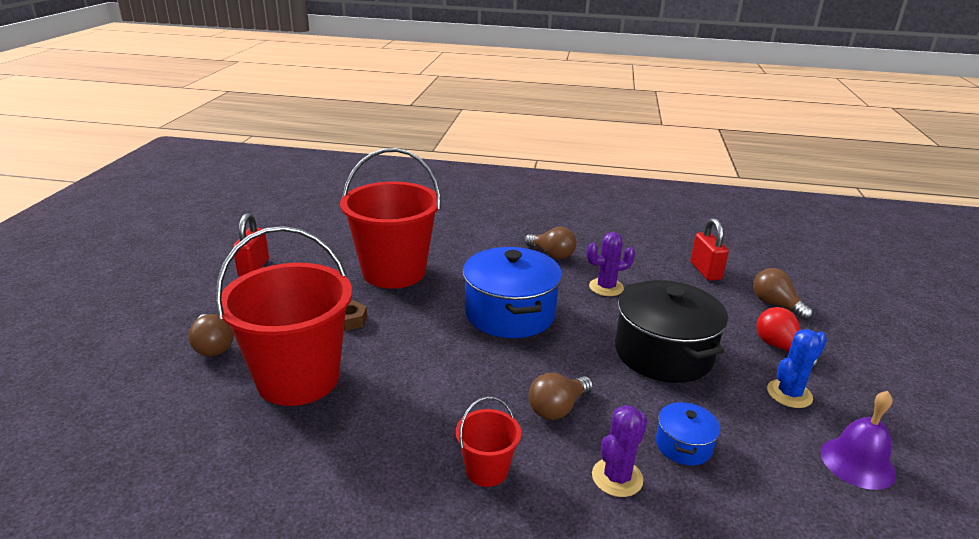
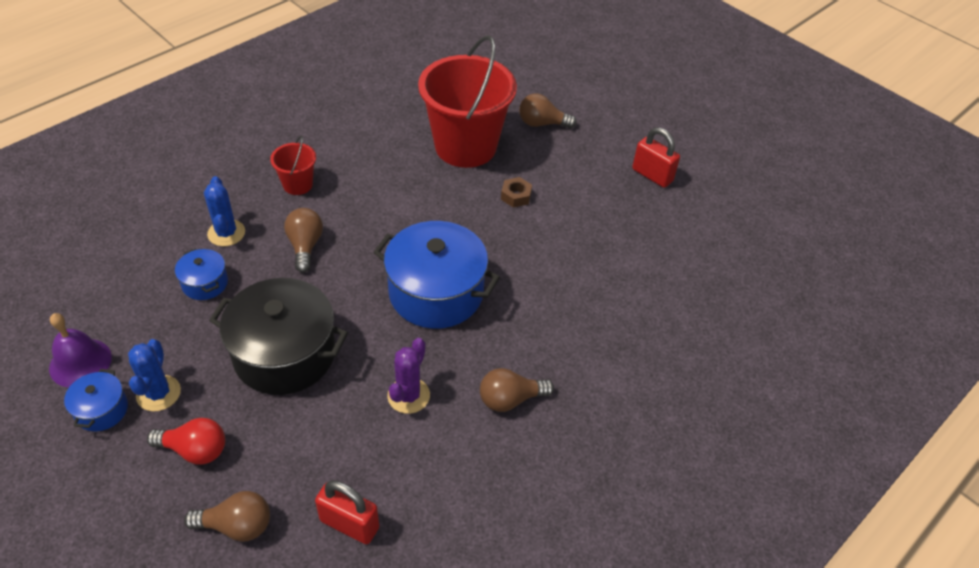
camera: 125 degrees right, 20 degrees up
(394, 272) = (574, 255): red bucket -> none
(617, 477) = (226, 233): purple cactus -> blue cactus
(848, 414) = (101, 410): none -> blue pot

